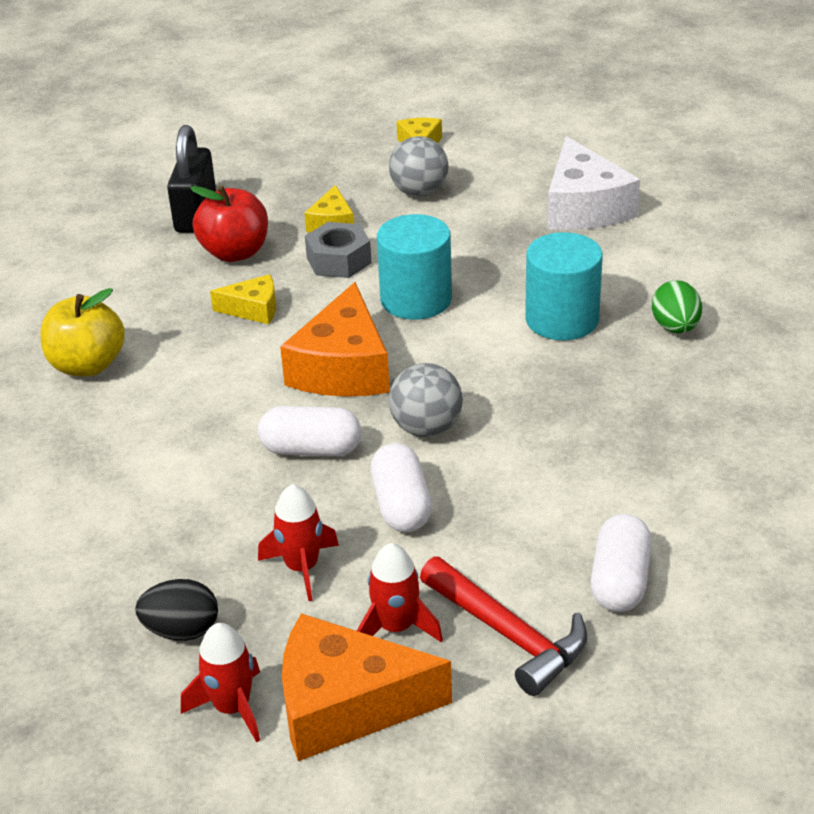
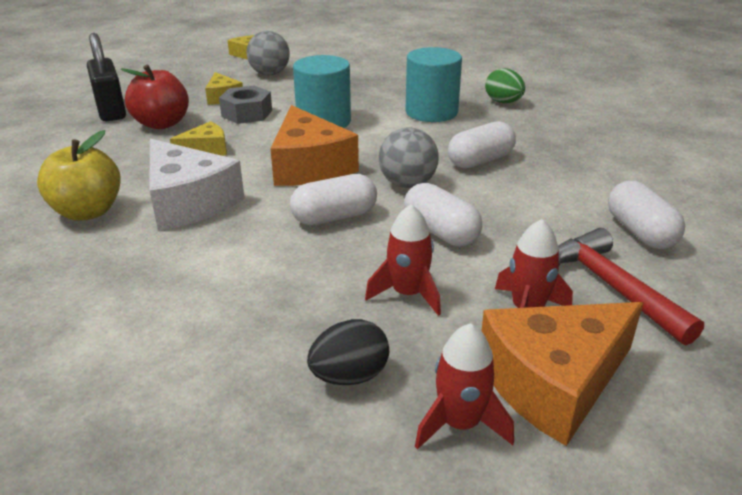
camera: 30 degrees left, 5 degrees down
(508, 634) = (611, 287): red hammer -> red hammer turned 135 degrees counterclockwise
(543, 419) = (480, 161): none -> white capsule
(584, 207) = (383, 63): white cheese -> white cheese (188, 202)

